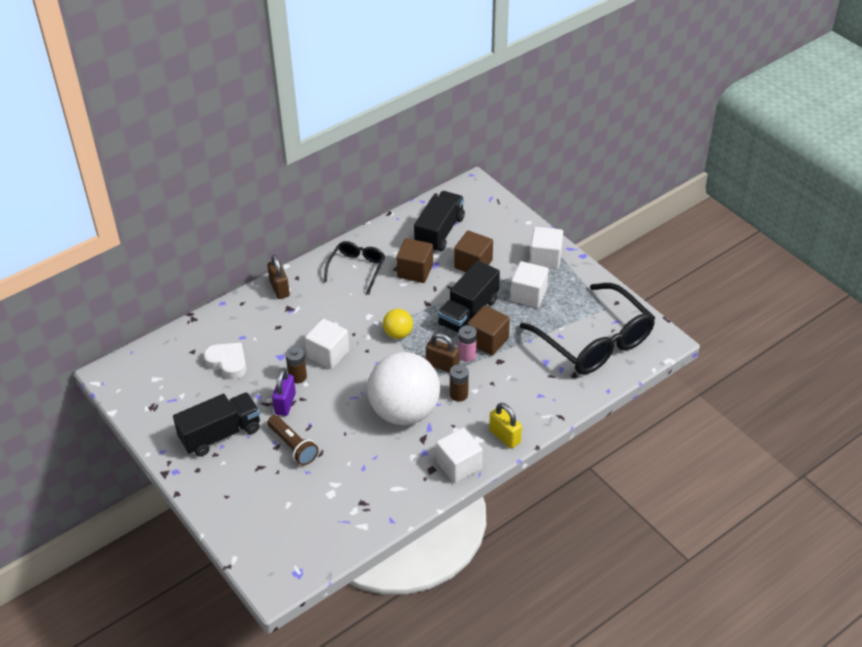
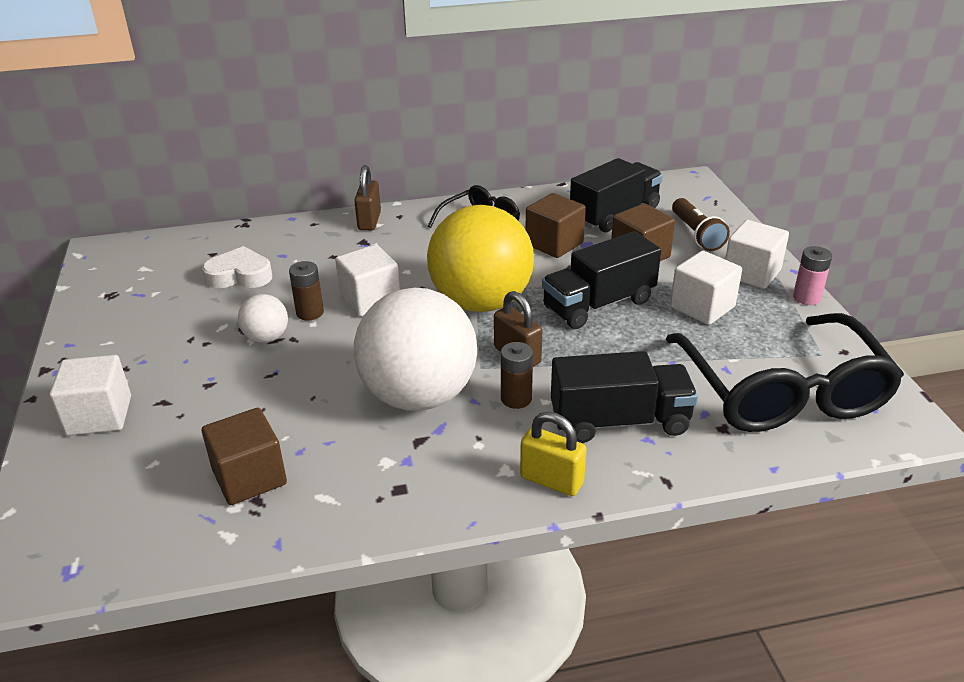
camera: 25 degrees right, 10 degrees down
(220, 434) = (154, 347): black truck -> black truck (619, 421)
(228, 363) = (240, 275): white heart -> white heart turned 60 degrees counterclockwise
(285, 403) = (266, 338): purple padlock -> white ball
(293, 446) = (230, 390): brown flashlight -> brown flashlight (696, 234)
(398, 334) = (481, 303): yellow ball -> yellow ball, size x2.25
(459, 465) = (447, 498): white cube -> white cube (99, 416)
(467, 355) = (563, 353): pink battery -> pink battery (806, 298)
(488, 341) = (606, 344): brown cube -> brown cube (249, 477)
(505, 436) = (551, 480): yellow padlock -> yellow padlock turned 45 degrees counterclockwise

